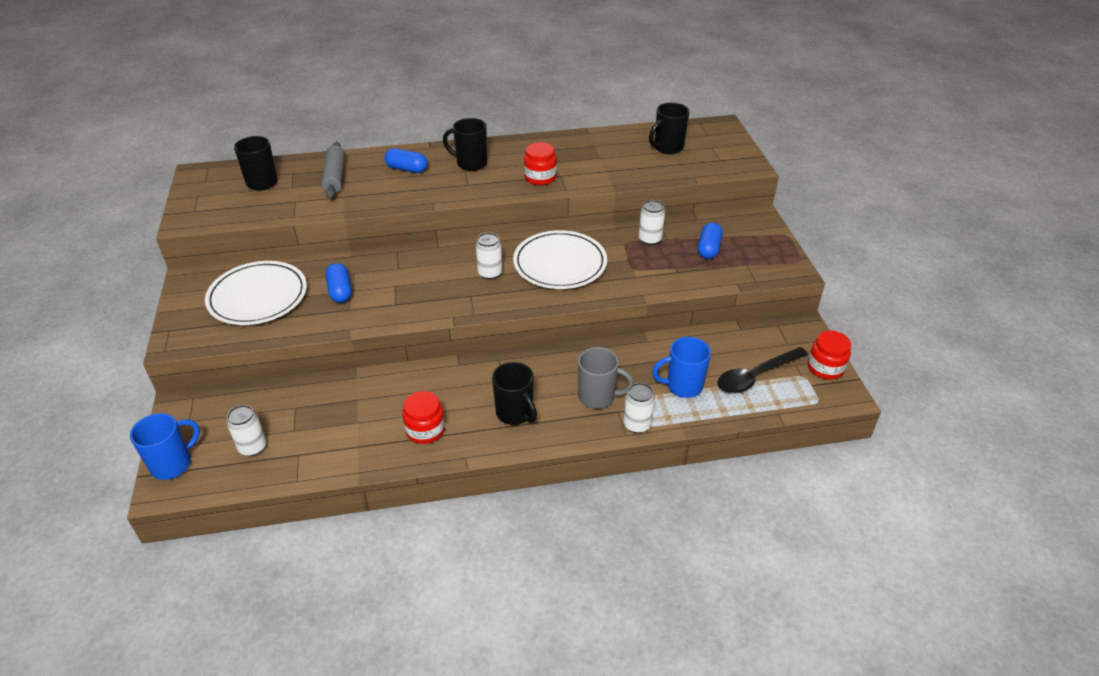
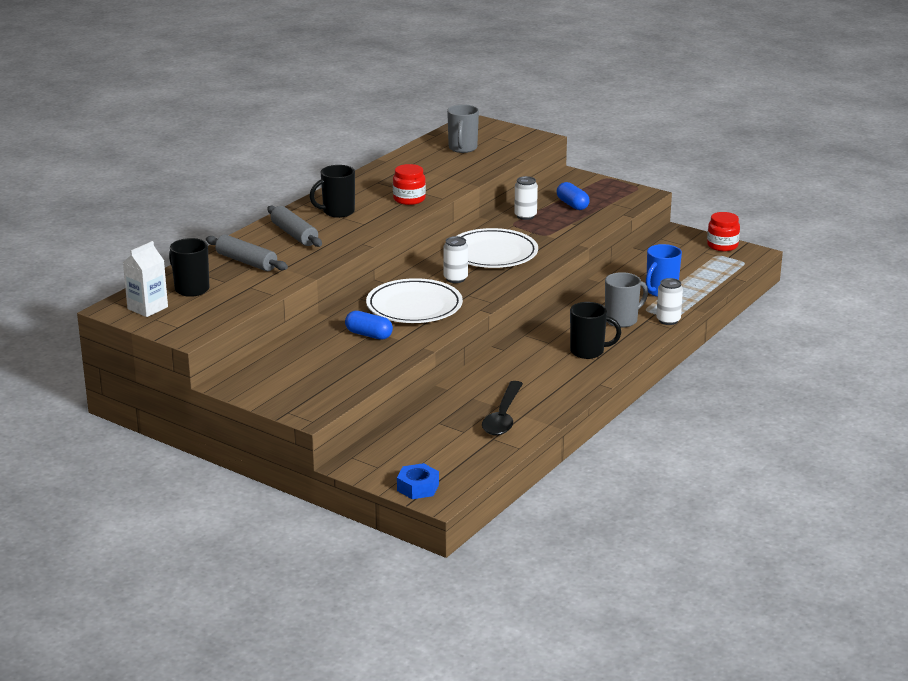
camera: 45 degrees left, 15 degrees down
(173, 464) = (418, 487): blue mug -> blue nut
(212, 183) = (147, 308): none -> white carton
(252, 447) = (454, 452): white can -> none
(258, 297) = (313, 366): white plate -> white plate (414, 306)
(407, 169) = (294, 234): blue capsule -> grey rolling pin
(425, 430) = (549, 386): red jar -> none
(667, 148) = (462, 148): black mug -> grey mug
(755, 376) = (692, 267): black spoon -> black spoon (503, 416)

